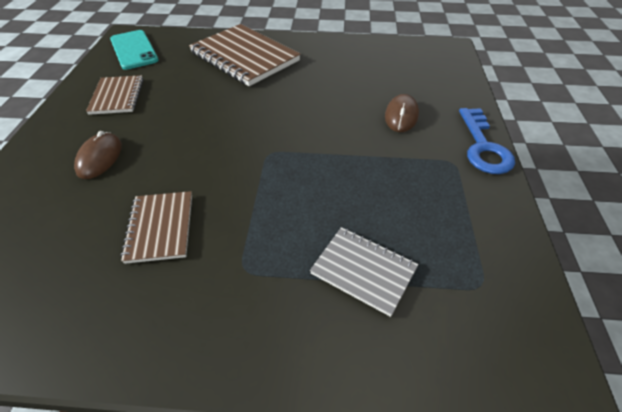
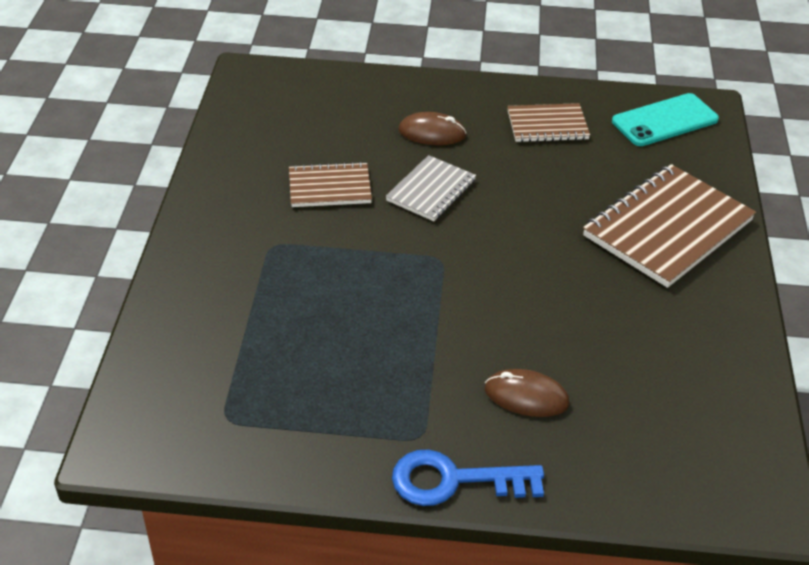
camera: 90 degrees right, 5 degrees down
(363, 271) = (258, 328): grey notebook -> grey notebook (431, 190)

